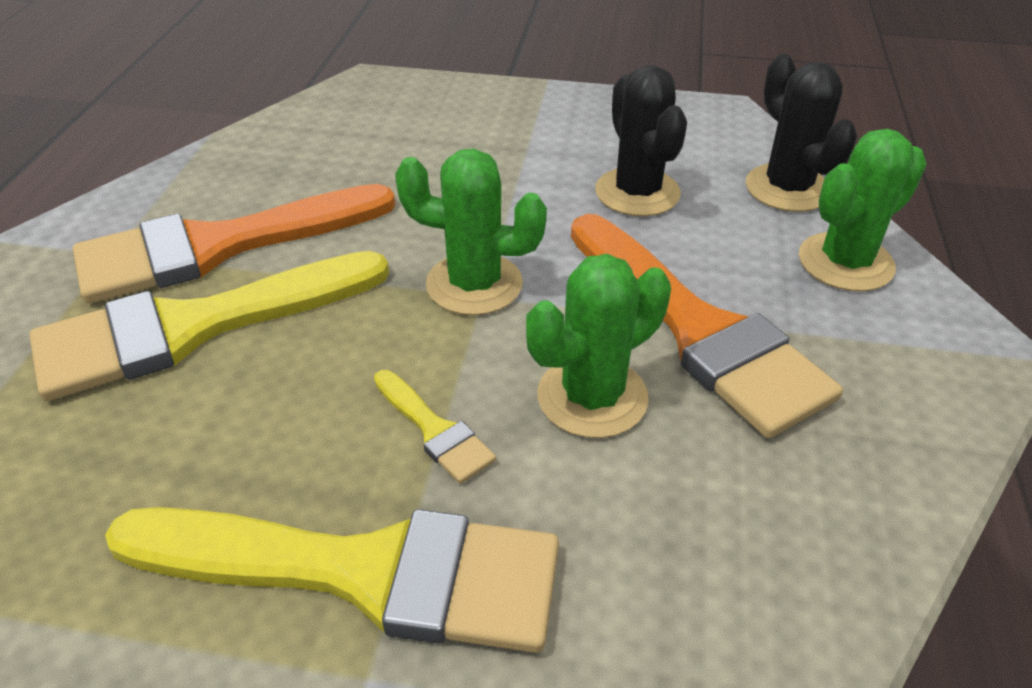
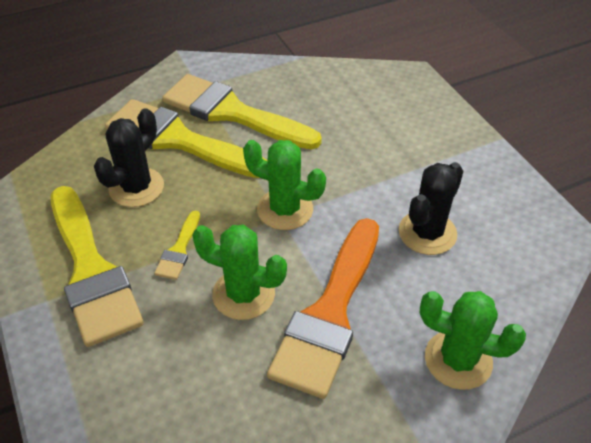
camera: 55 degrees right, 5 degrees up
(220, 246) = (232, 113): orange brush -> yellow brush
(474, 284) = (285, 209): green cactus -> green cactus turned 45 degrees counterclockwise
(787, 188) = (509, 301): black cactus -> black cactus (136, 187)

